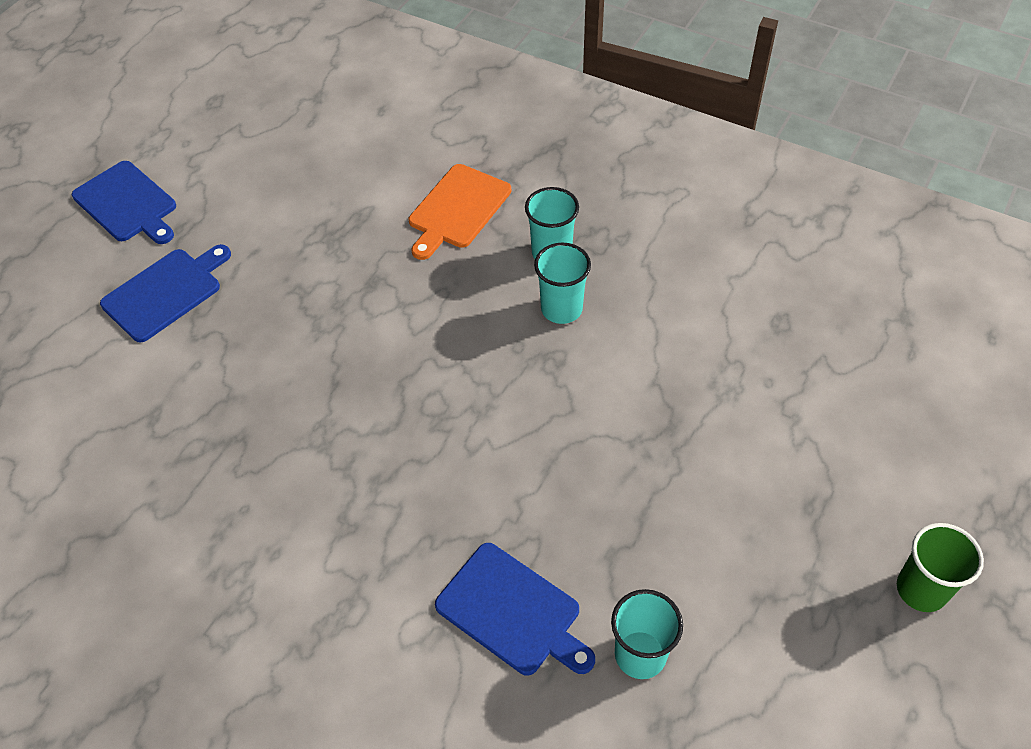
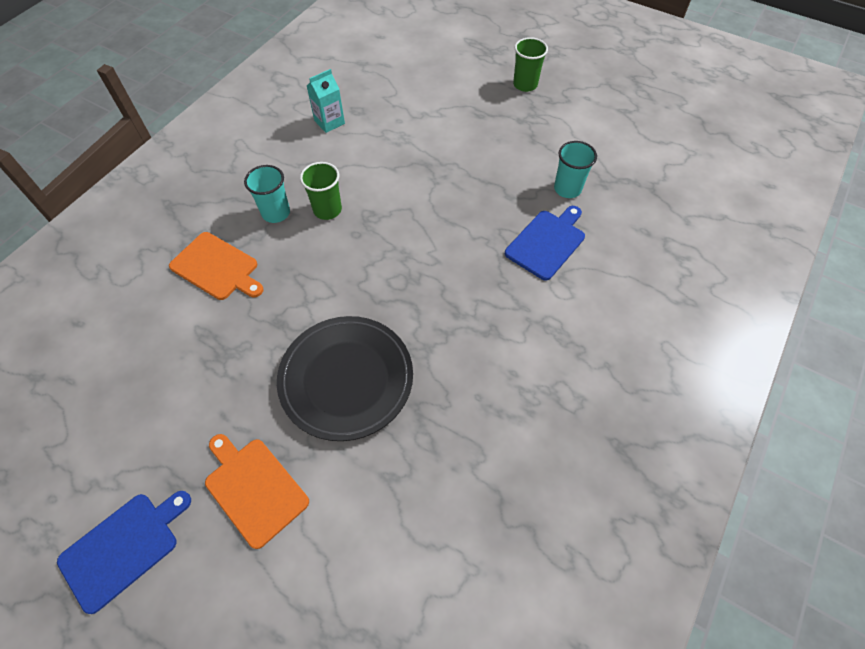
camera: 90 degrees left, 5 degrees up
(166, 292) = (254, 488): blue cutting board -> orange cutting board
(286, 360) = (346, 379): none -> black plate
(561, 309) = (327, 210): turquoise cup -> green cup
(745, 290) = (329, 122): none -> turquoise carton

